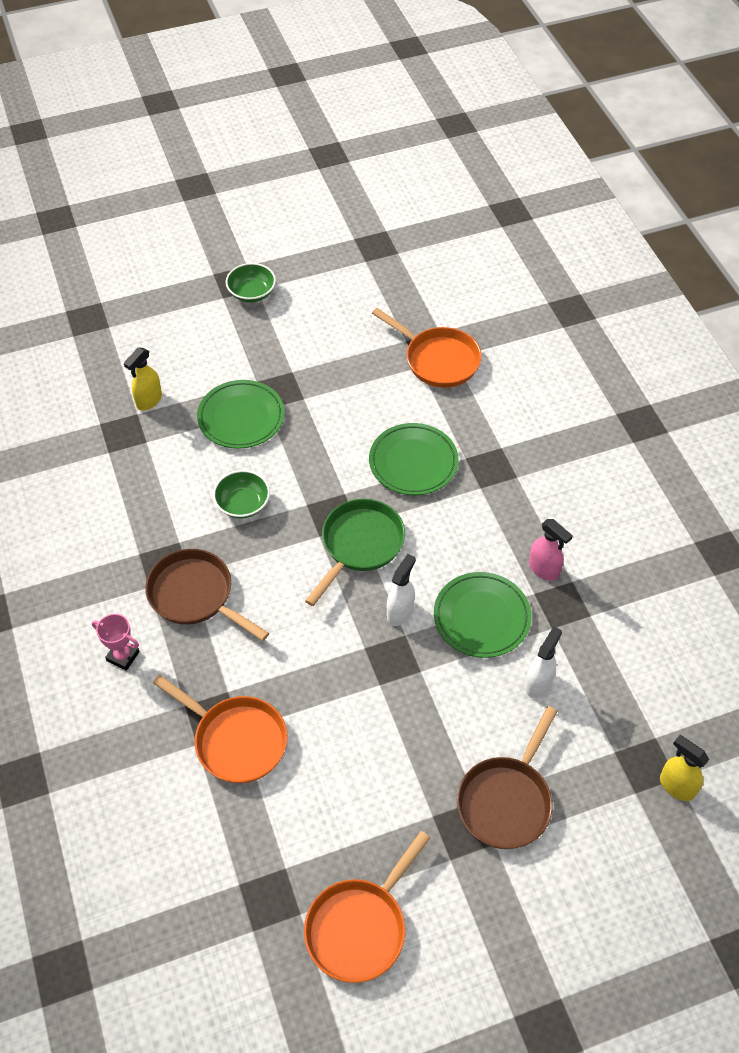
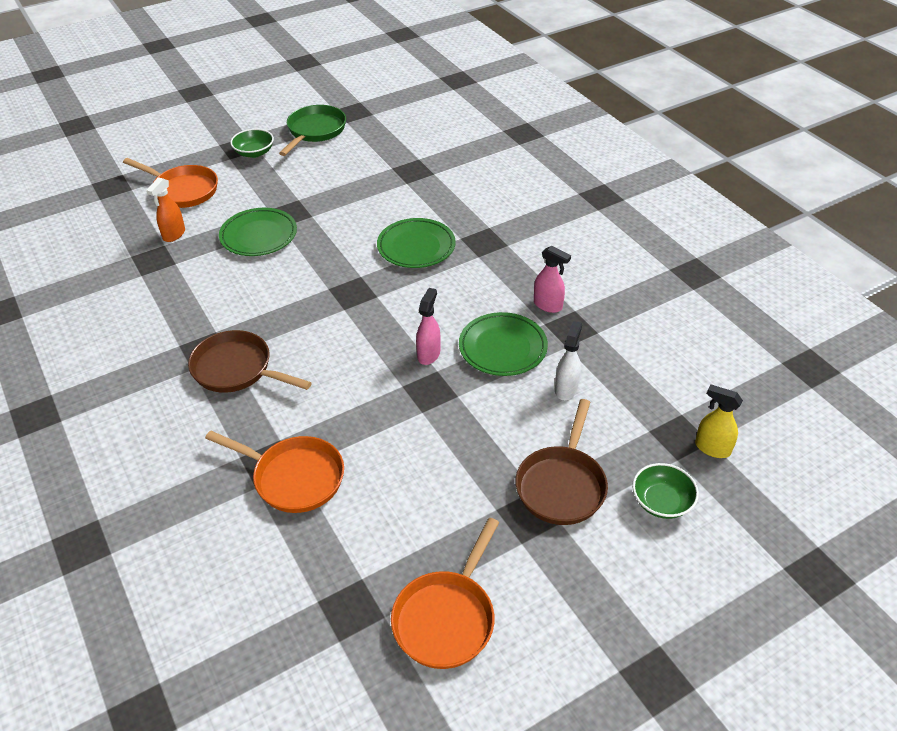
camera: 10 degrees left, 10 degrees down
(123, 656) = (173, 427): pink trophy -> none
(149, 401) = (174, 234): yellow spray bottle -> orange spray bottle
(243, 504) = (270, 296): green bowl -> green bowl (661, 502)
(360, 545) = (382, 311): green pan -> green pan (315, 131)
(400, 612) = (429, 354): white spray bottle -> pink spray bottle
(438, 360) = (421, 177): orange pan -> orange pan (182, 190)

